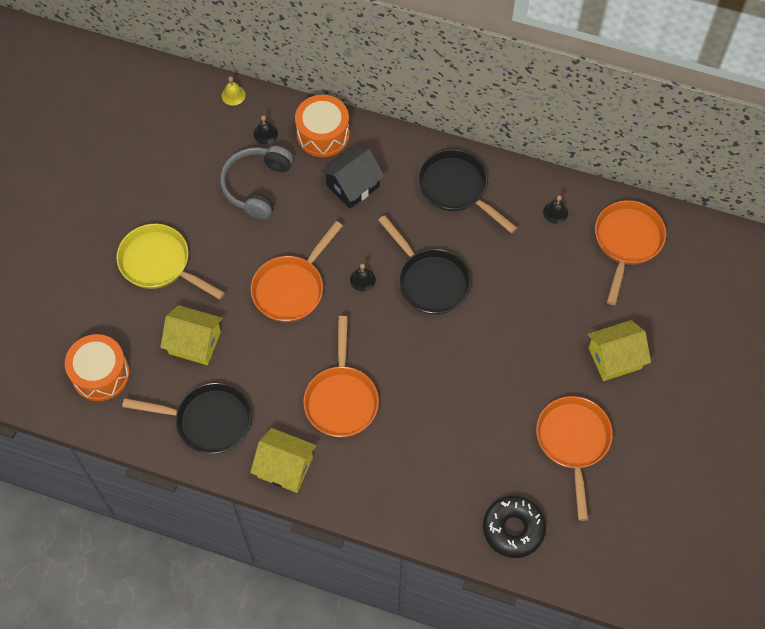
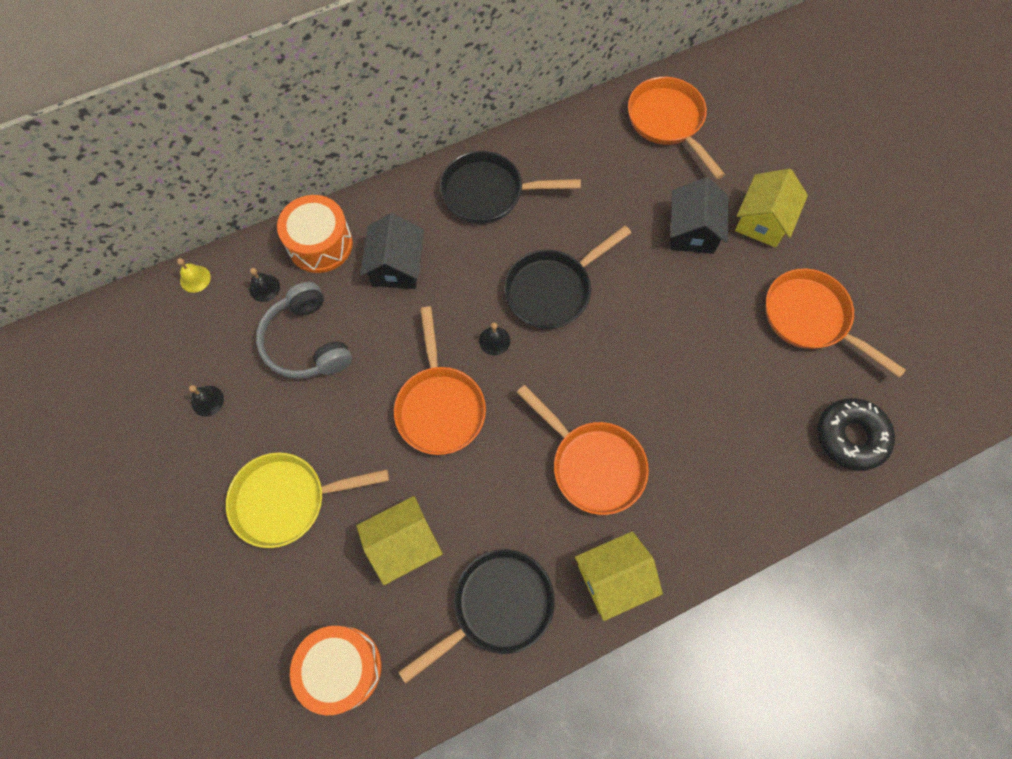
camera: 45 degrees left, 5 degrees up
(430, 281) = (553, 290): black pan -> black pan turned 135 degrees clockwise
(555, 212) = (589, 145): black bell -> black bell (207, 401)
(560, 324) = (692, 231): none -> black house

